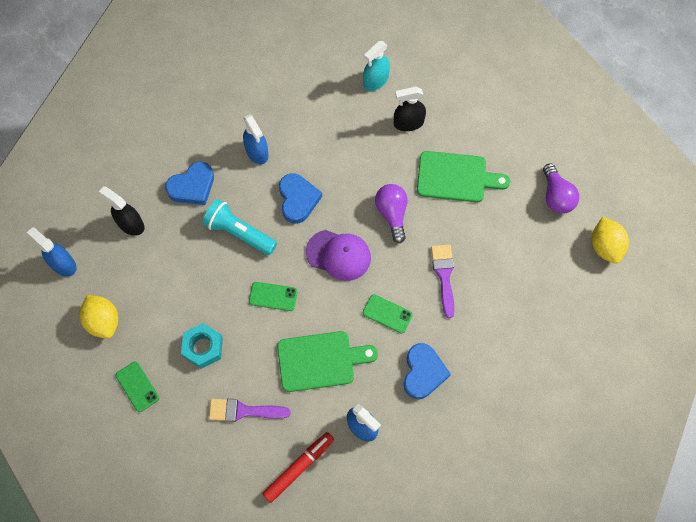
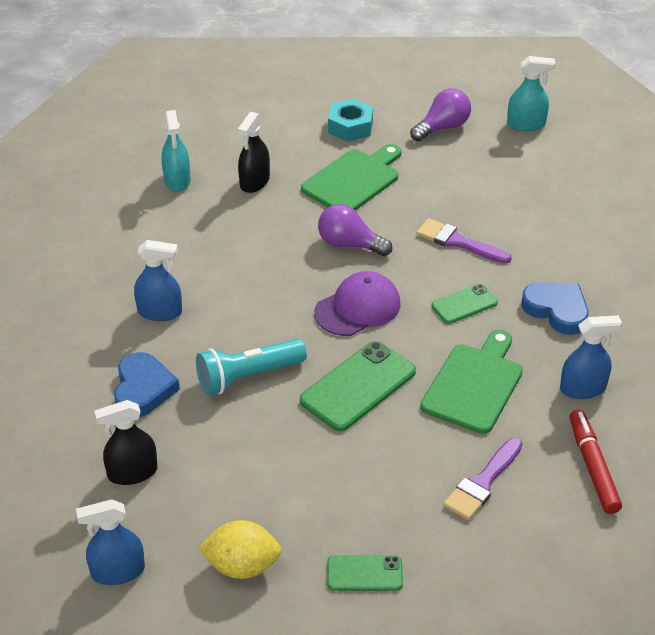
camera: 55 degrees left, 25 degrees down
(203, 347) = (367, 482): turquoise nut -> turquoise nut (350, 127)
(273, 296) = (358, 386): green phone -> green phone, size x1.75
(298, 199) = (256, 307): blue heart -> none
(556, 196) = (442, 127): purple light bulb -> purple light bulb turned 60 degrees counterclockwise
(605, 246) = (526, 124): yellow lemon -> turquoise spray bottle

